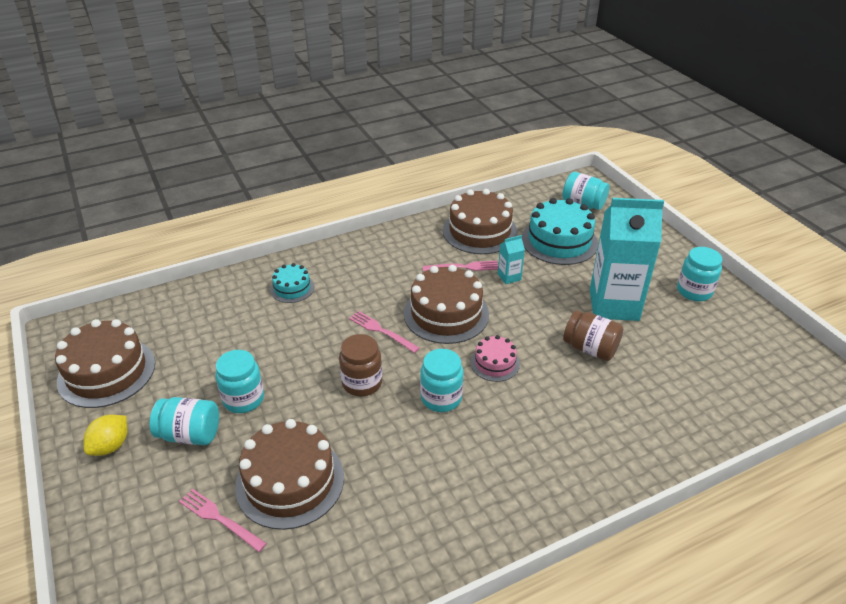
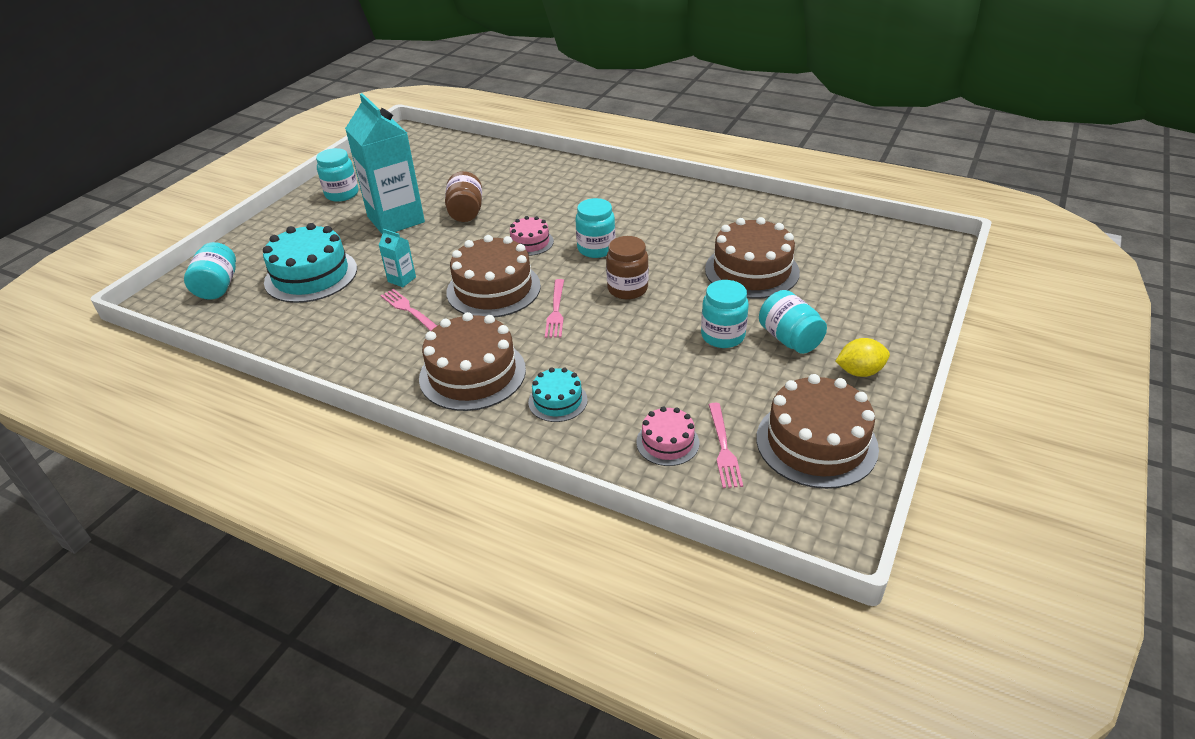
camera: 125 degrees left, 0 degrees up
(201, 312) = (667, 442): none -> pink cake
(219, 518) = (817, 280): pink fork -> pink fork (723, 448)
(480, 231) = (330, 328): brown cake -> brown cake (472, 374)

